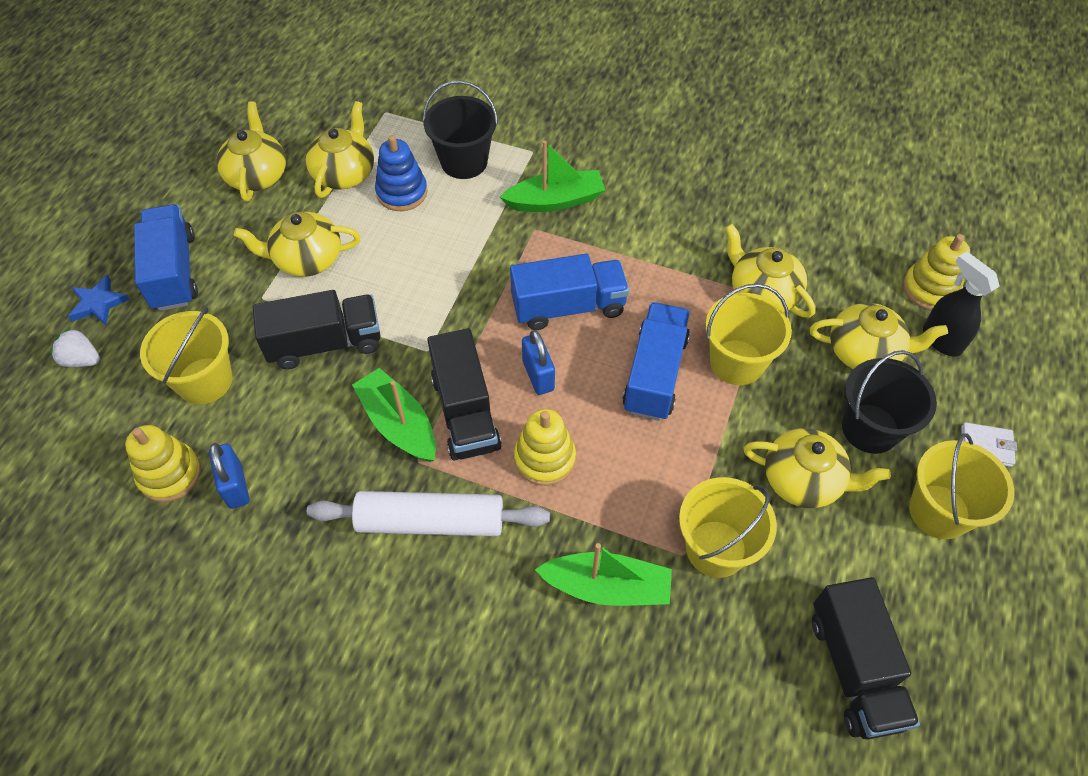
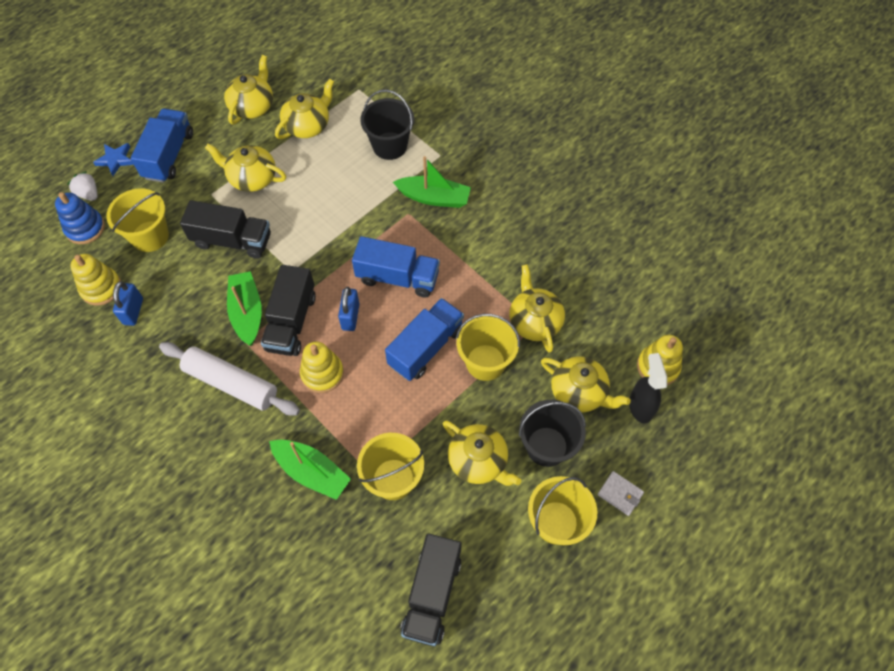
camera: 25 degrees right, 5 degrees up
(402, 192) = (336, 153): blue stacking toy -> blue stacking toy (85, 228)

